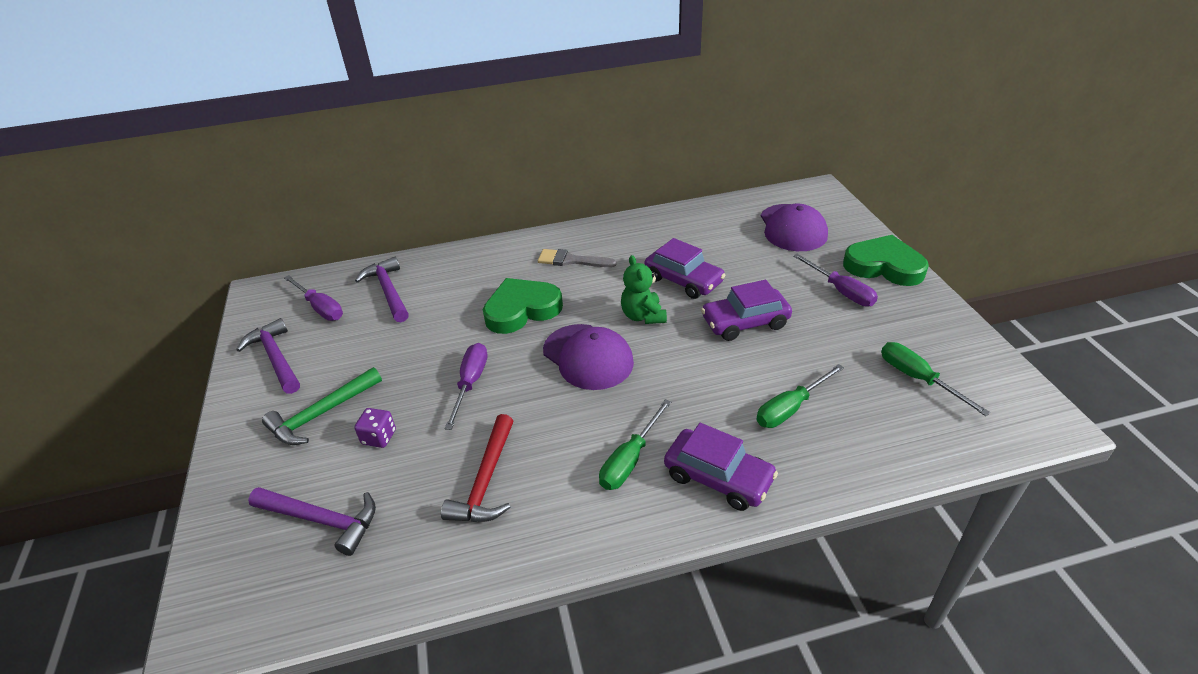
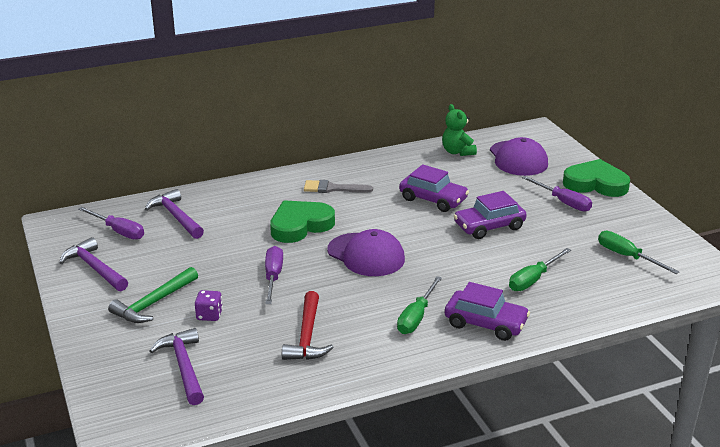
camera: 10 degrees left, 10 degrees down
(321, 520) = (183, 367): purple hammer -> purple hammer turned 120 degrees counterclockwise
(643, 316) = (405, 225): green teddy bear -> green teddy bear (457, 152)

